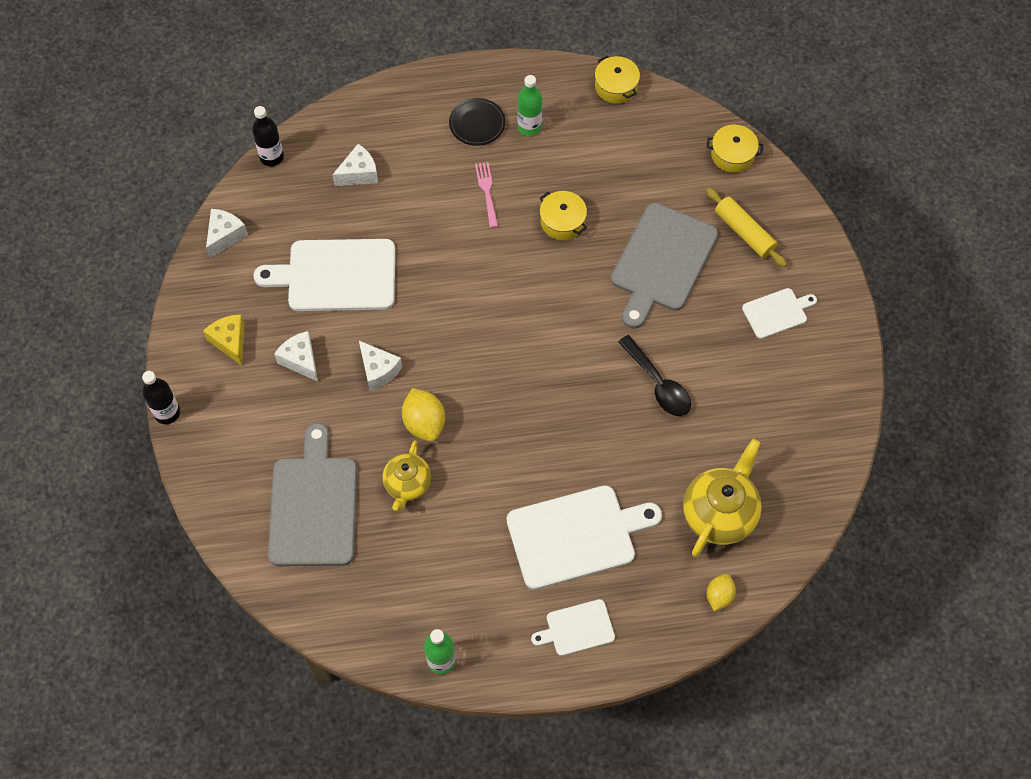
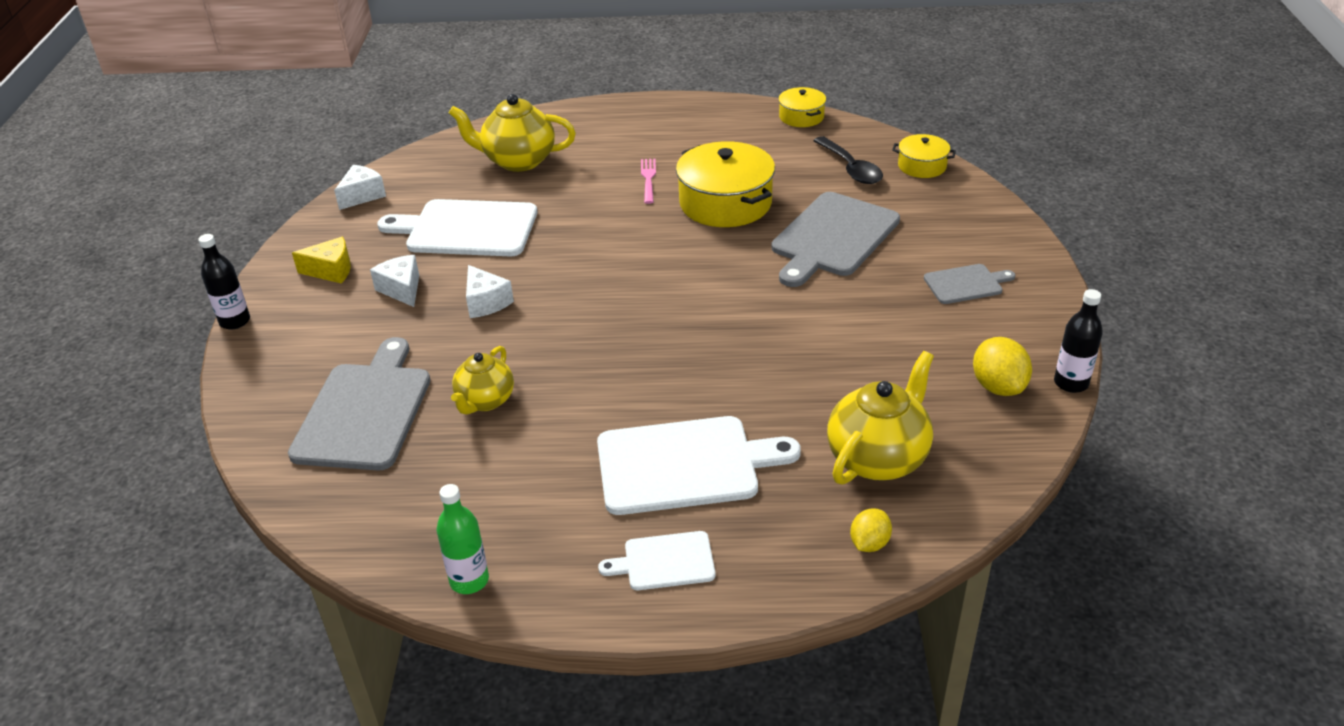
camera: 10 degrees right, 25 degrees down
(230, 341) = (331, 270): yellow cheese -> yellow cheese turned 105 degrees clockwise
(272, 157) = (433, 146): black bottle -> black bottle (1071, 383)
(359, 173) = (518, 161): white cheese -> yellow teapot
(424, 423) = (524, 349): yellow lemon -> yellow lemon (998, 386)
(477, 124) = (651, 134): black plate -> none
(529, 127) = (704, 139): green bottle -> none
(562, 221) = (725, 203): yellow pot -> yellow pot, size x1.86
(658, 384) = (814, 334): black spoon -> black spoon (851, 168)
(744, 232) = (931, 221): yellow rolling pin -> none
(777, 312) = (966, 284): white cutting board -> grey cutting board

